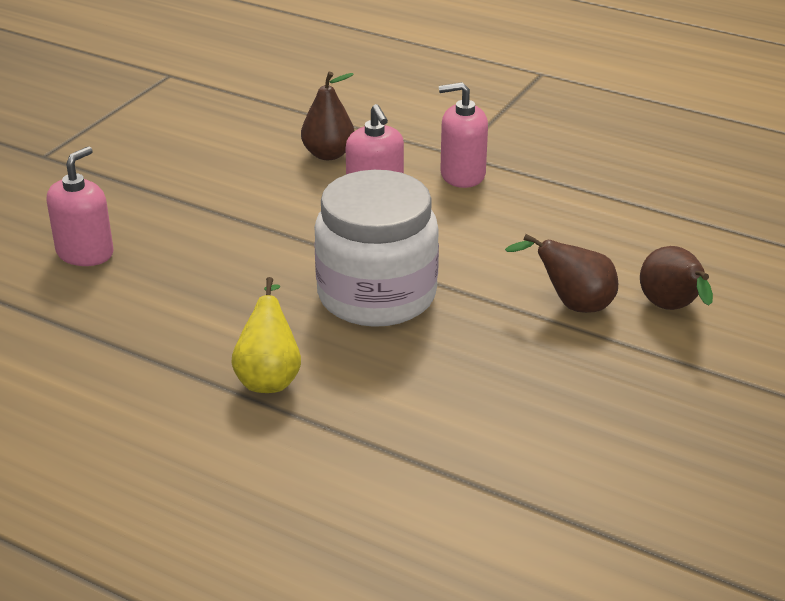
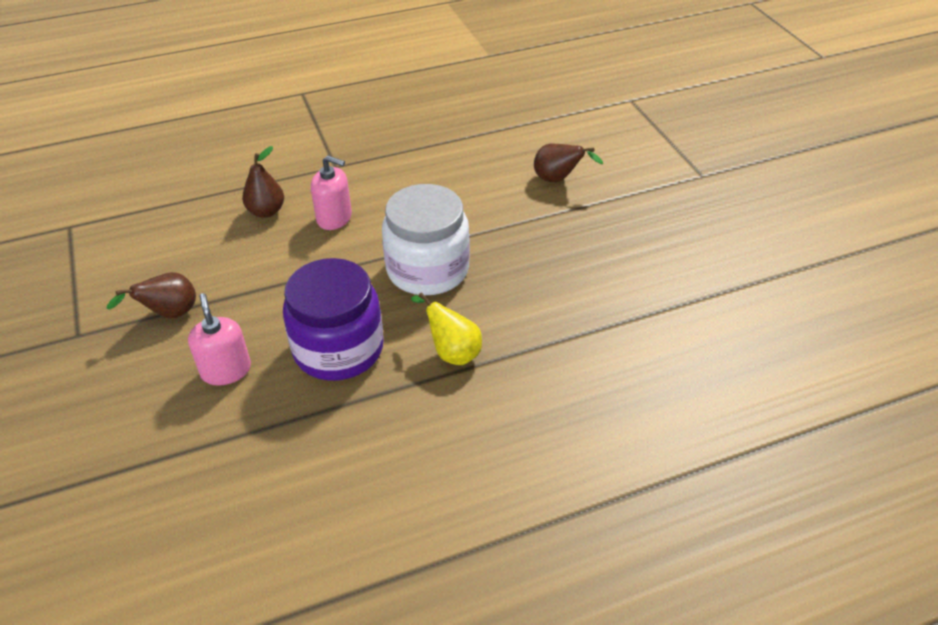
camera: 50 degrees left, 10 degrees up
(187, 301) = (338, 349): none -> purple jar
(462, 175) = (358, 176): pink soap dispenser -> none
(572, 305) = (518, 208): brown pear -> brown pear (169, 314)

